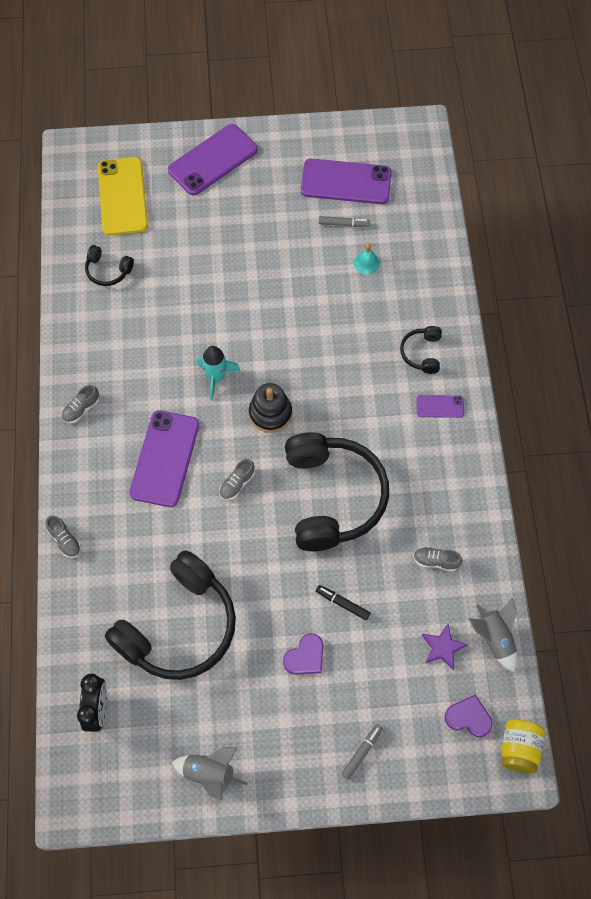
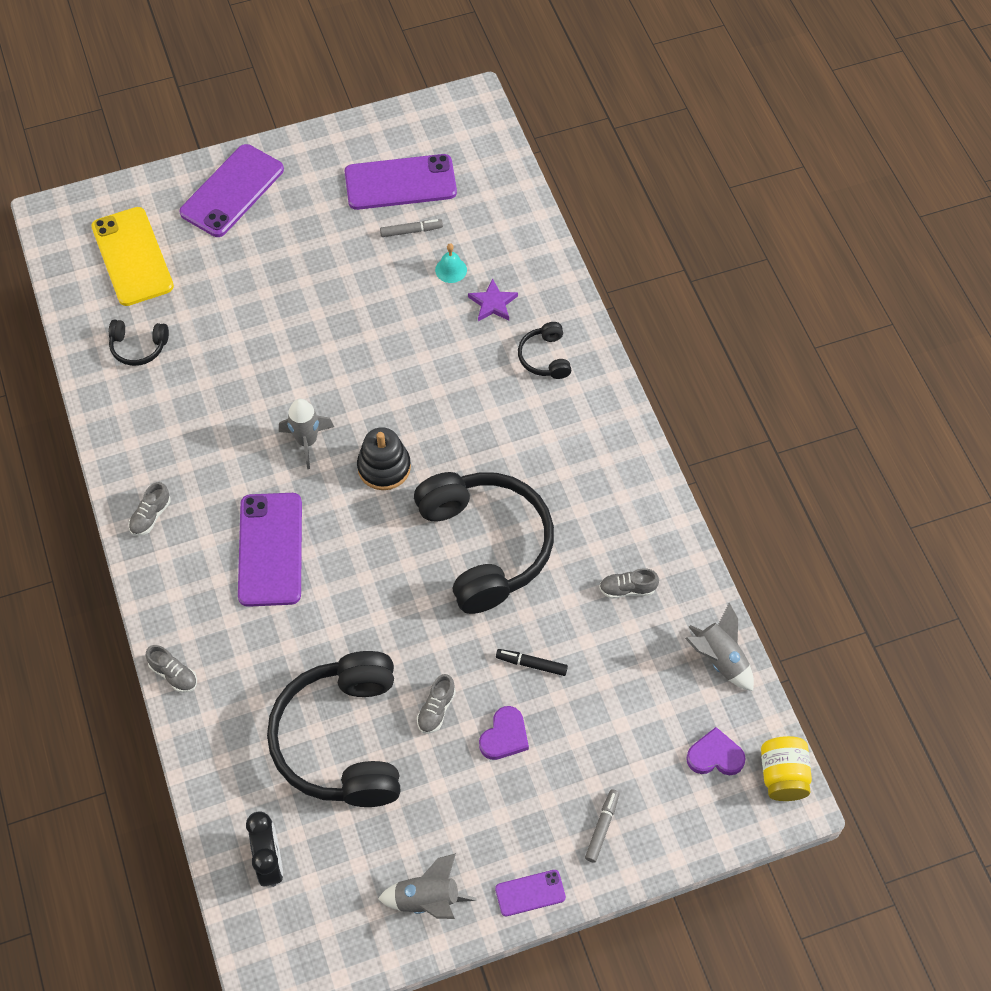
camera: 15 degrees left, 5 degrees down
(179, 627) = (342, 740): black headphones -> black headphones turned 150 degrees clockwise
(216, 378) = (307, 441): turquoise rocket -> grey rocket
(237, 484) = (366, 558): grey shoe -> grey shoe (436, 709)
(440, 406) = (583, 413): purple phone -> purple phone (530, 893)
(442, 647) = (663, 684): purple star -> purple star (493, 303)

